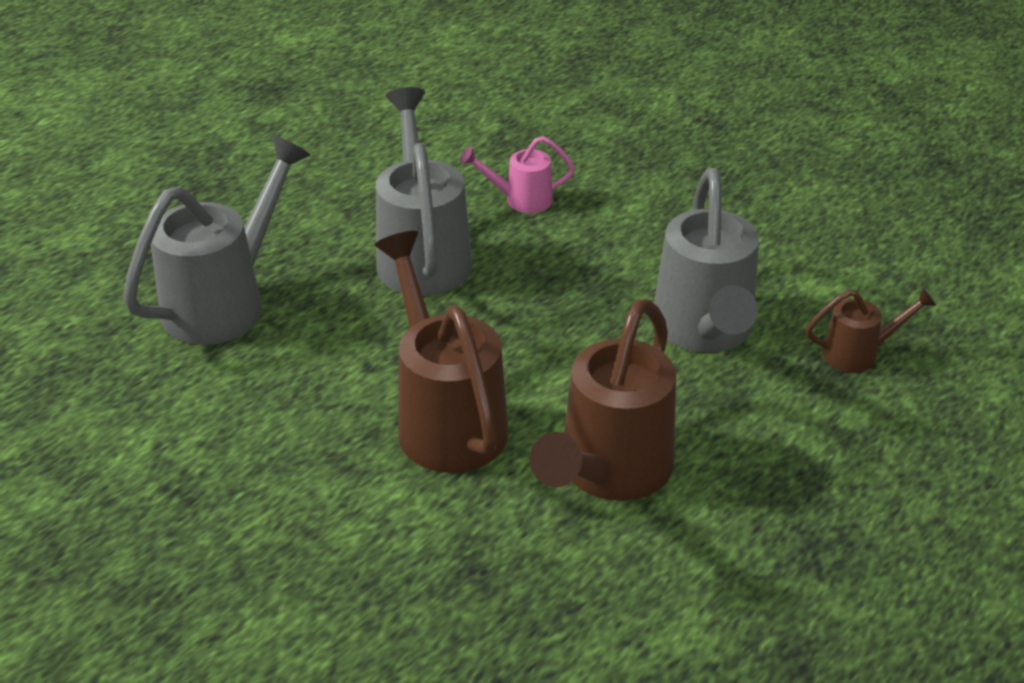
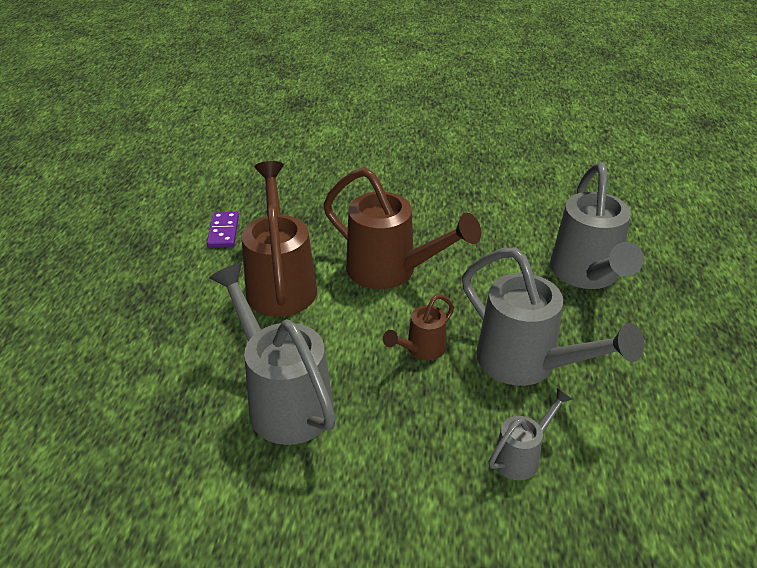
camera: 145 degrees right, 0 degrees up
(520, 200) = (522, 456): pink watering can -> grey watering can
(635, 619) = (223, 232): none -> purple domino
(859, 354) = (158, 438): brown watering can -> brown watering can (421, 350)

